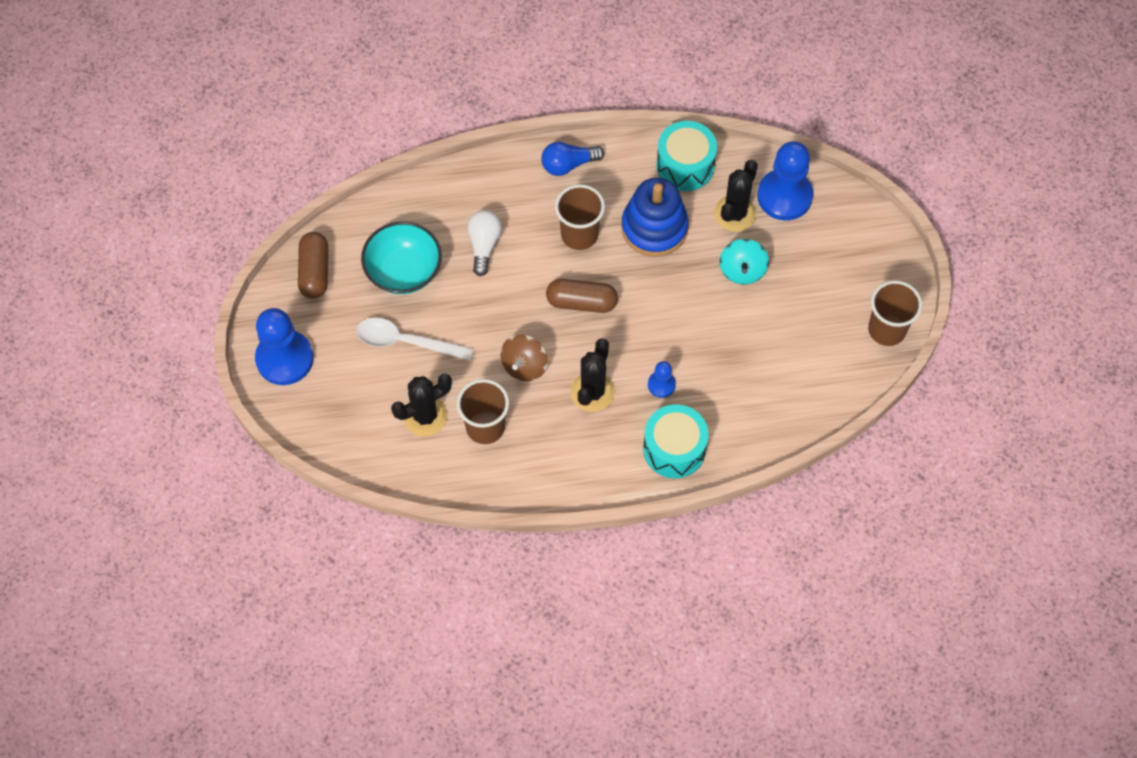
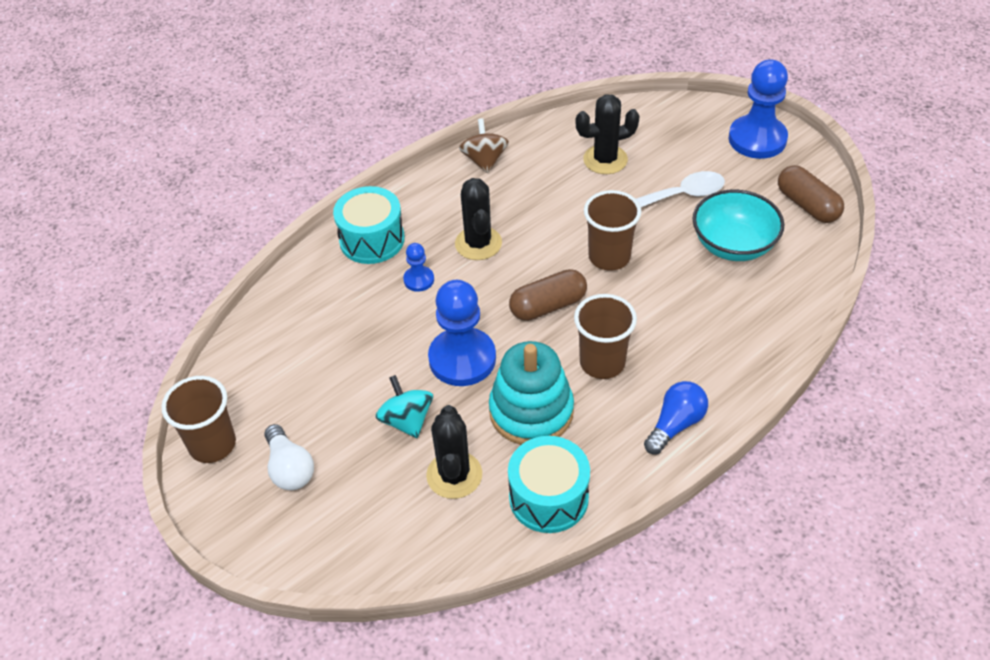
camera: 150 degrees right, 15 degrees down
(425, 416) = (605, 160): black cactus -> black cactus turned 45 degrees clockwise
(484, 245) = (684, 304): white light bulb -> white light bulb (290, 468)
(485, 427) = (549, 176): brown cup -> brown cup (609, 257)
(524, 366) = (556, 232): brown spinning top -> brown spinning top (484, 160)
(654, 228) = (531, 411): blue stacking toy -> turquoise stacking toy
(784, 196) = (409, 528): blue pawn -> blue pawn (462, 359)

